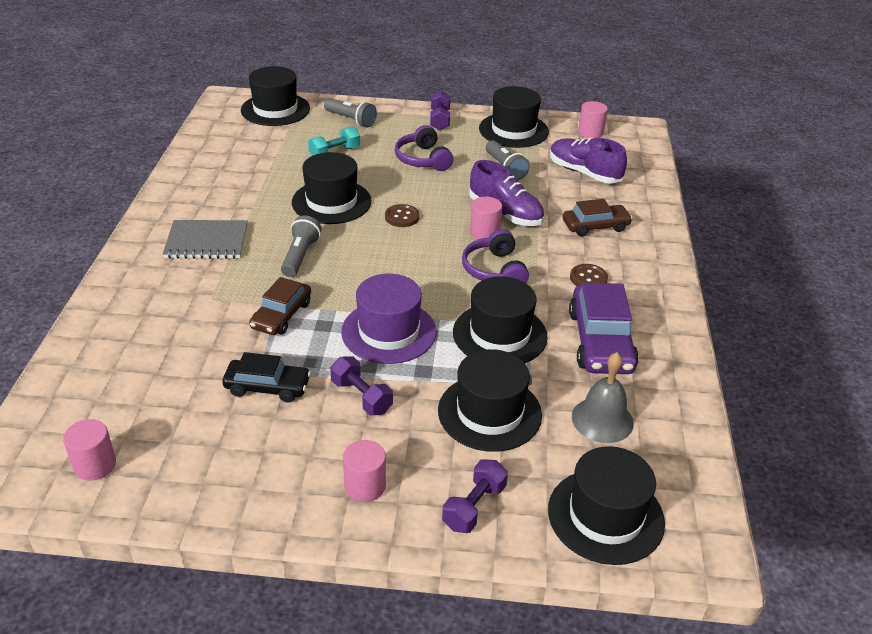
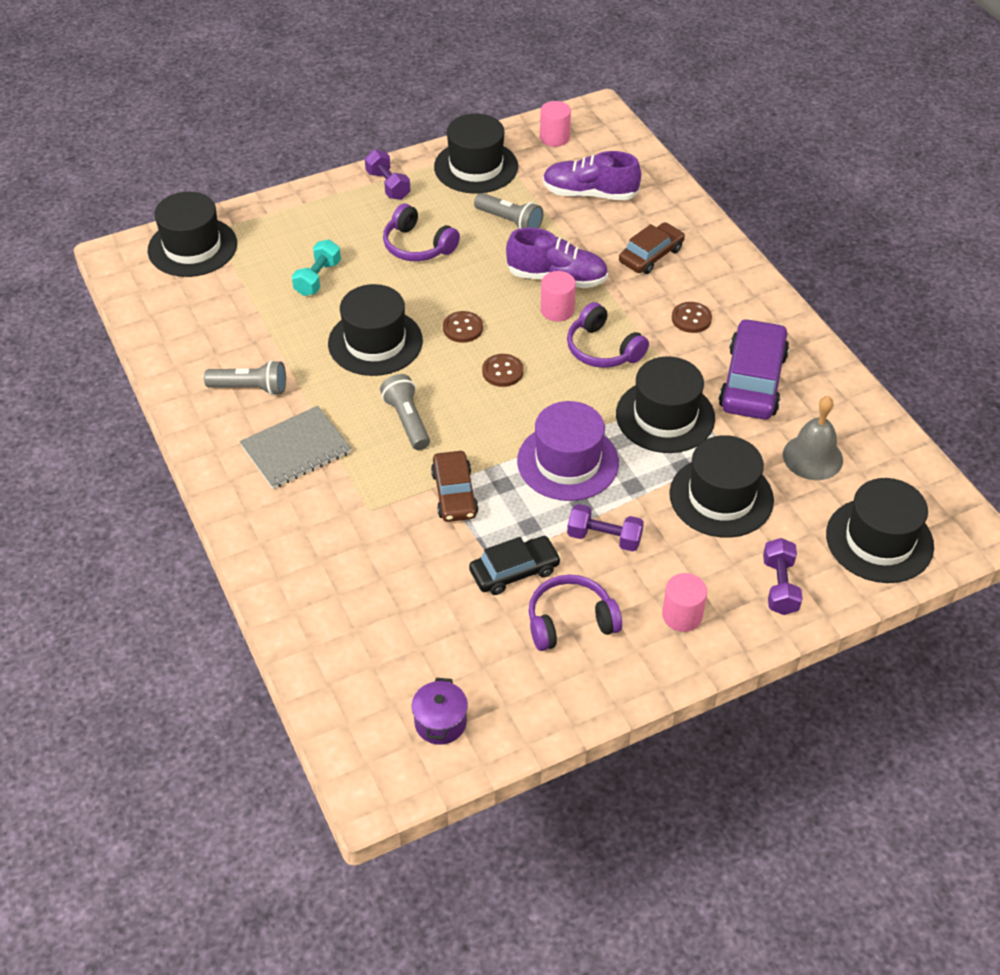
camera: 30 degrees left, 10 degrees up
(95, 465) = (440, 722): pink cylinder -> purple pot
(270, 443) = (570, 621): none -> purple headphones
(351, 120) = (292, 226): grey flashlight -> grey flashlight (250, 388)
(402, 254) = (502, 371): none -> brown button
(600, 341) = (752, 381): purple car -> purple car turned 135 degrees counterclockwise

